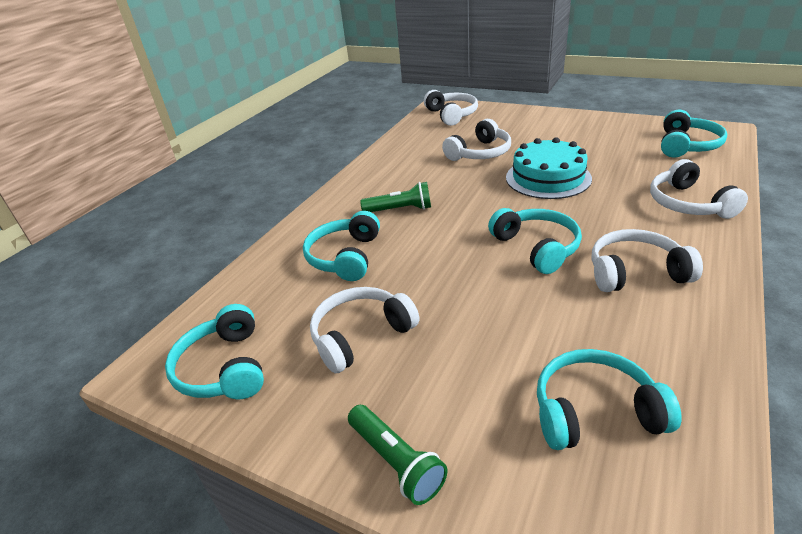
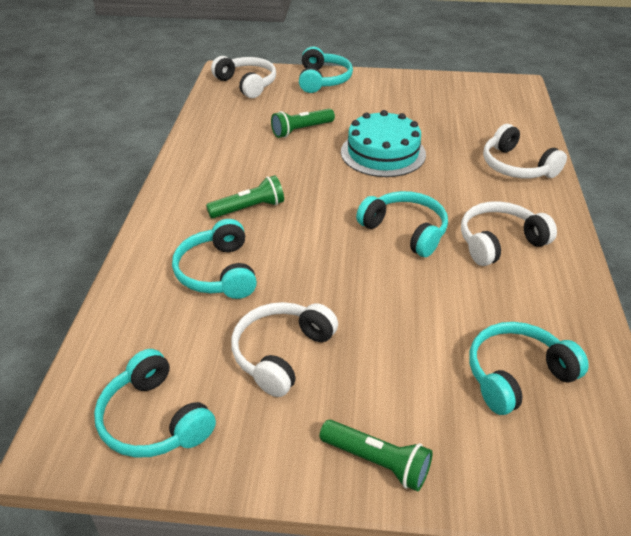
camera: 25 degrees left, 5 degrees up
(480, 153) = (301, 130): white headphones -> green flashlight
(686, 145) = (493, 104): turquoise headphones -> turquoise headphones (323, 80)

